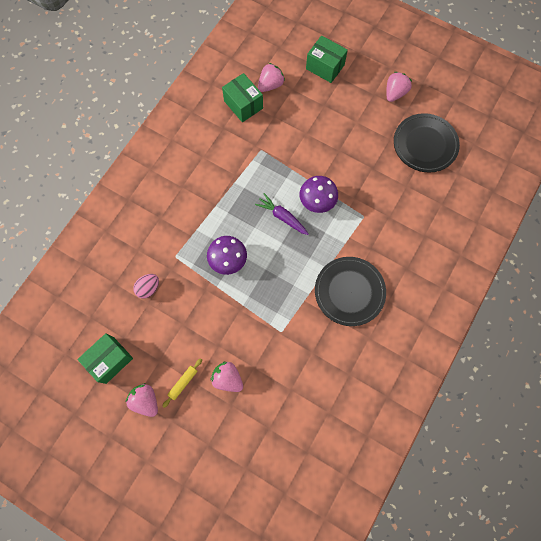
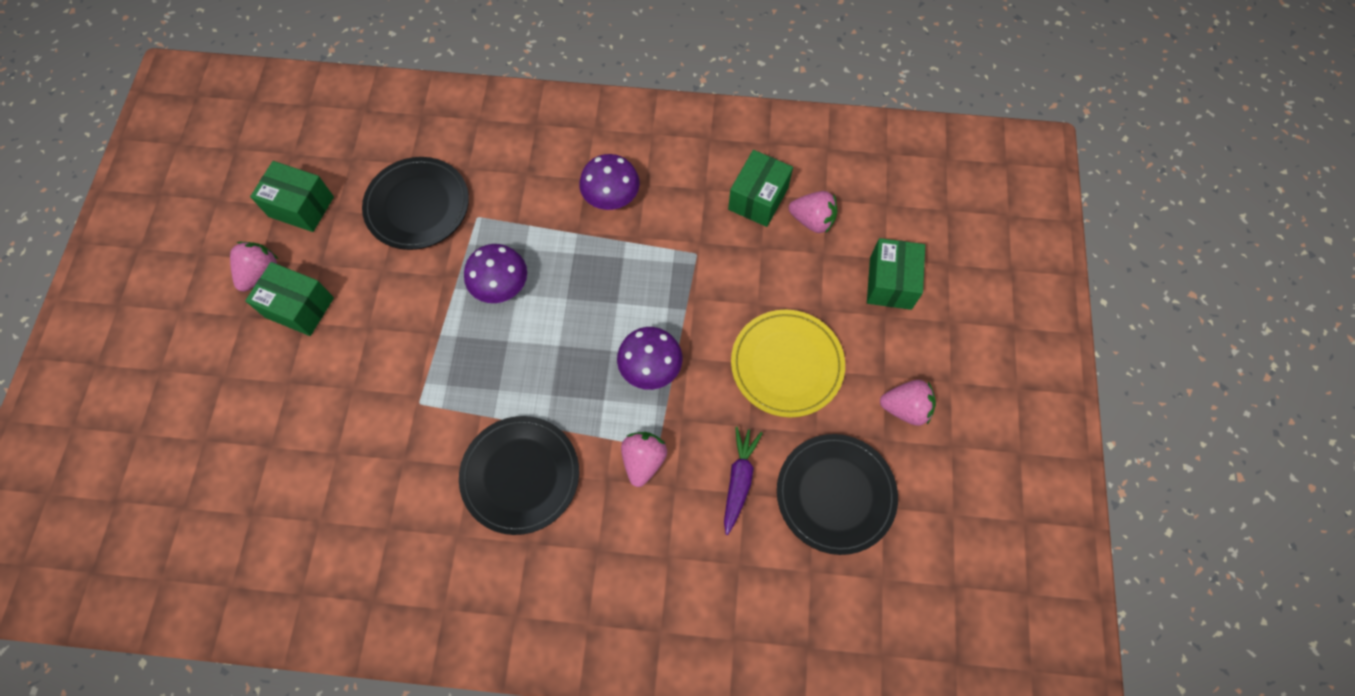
camera: 65 degrees right, 5 degrees down
(148, 288) = (417, 206): pink egg -> black plate
(183, 383) = (299, 307): yellow rolling pin -> green box
(201, 178) = (611, 196): none -> purple mushroom
(228, 378) = (324, 361): pink strawberry -> pink strawberry (643, 461)
(282, 217) = (600, 329): purple carrot -> purple carrot (739, 481)
(347, 135) = (786, 365): none -> yellow plate

